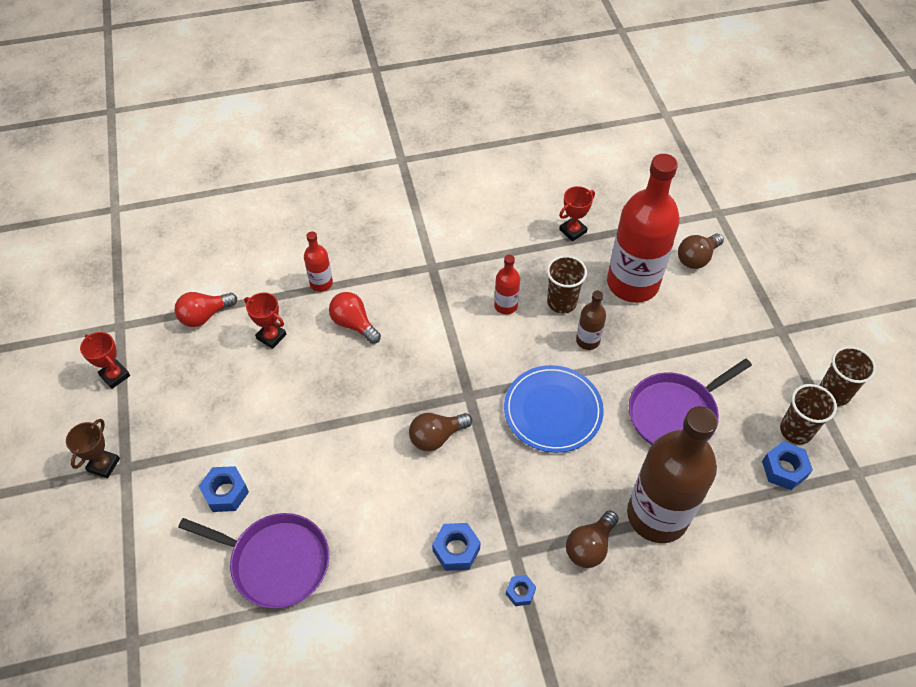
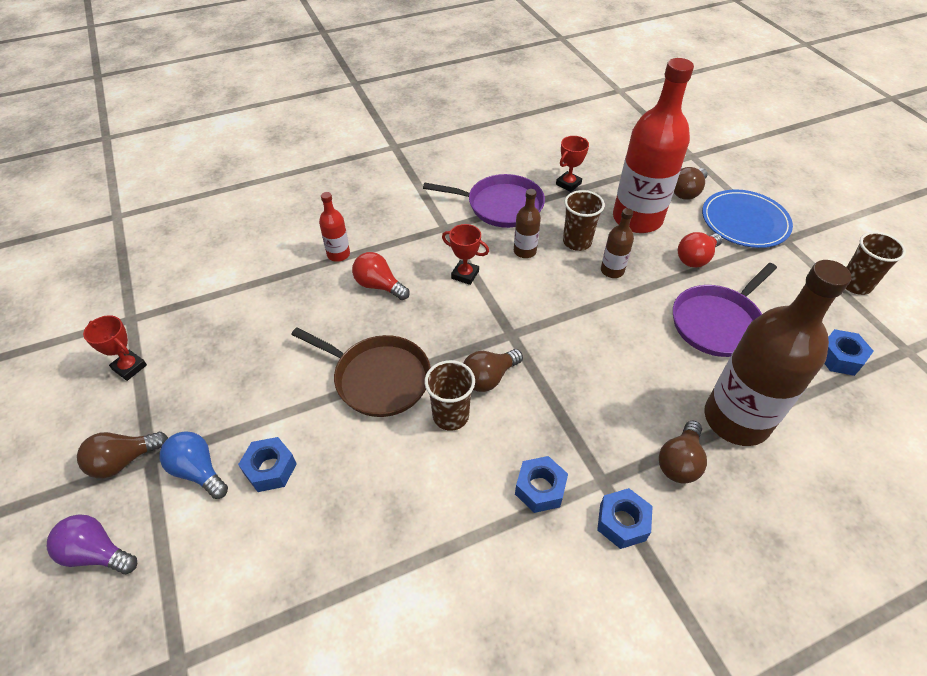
camera: 10 degrees left, 5 degrees down
(76, 542) = (97, 553): none -> purple light bulb
(103, 465) = (124, 461): brown trophy -> brown light bulb
(165, 484) = (198, 471): none -> blue light bulb
(204, 316) = (222, 298): red light bulb -> red light bulb (696, 258)
(271, 336) = (296, 308): red trophy -> red trophy (465, 274)
(276, 562) = (340, 535): purple pan -> purple pan (501, 205)
(335, 421) = (378, 378): none -> brown pan
(505, 306) = (525, 251): red bottle -> brown bottle
(520, 592) = (622, 522): blue nut -> blue nut, size x1.63
(553, 411) = (599, 336): blue plate -> blue plate (744, 222)
(796, 430) = (835, 321): brown cup -> brown cup (450, 416)

